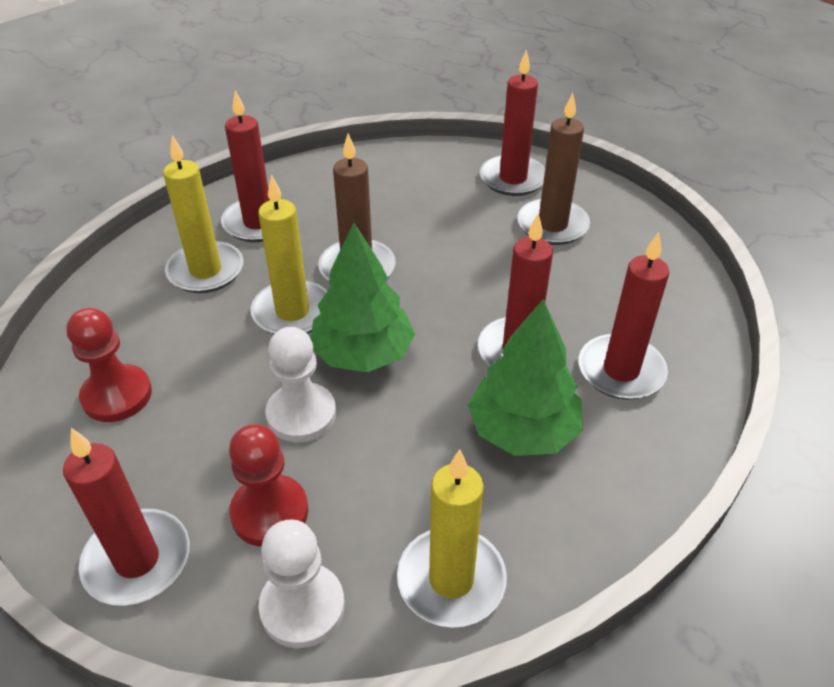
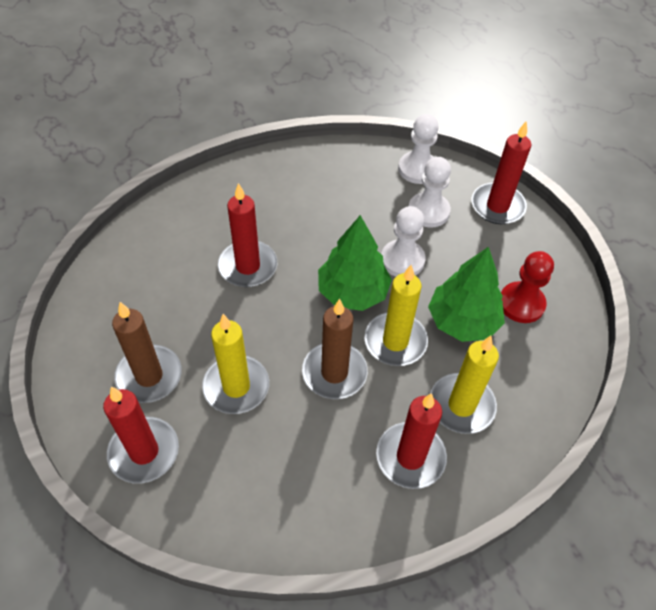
camera: 165 degrees left, 10 degrees up
(270, 512) = (428, 211): red pawn -> white pawn
(451, 580) = (346, 162): yellow candle -> yellow candle (236, 386)
(522, 430) = (275, 218): green tree -> green tree (462, 321)
(620, 371) = (193, 237): red candle -> none

